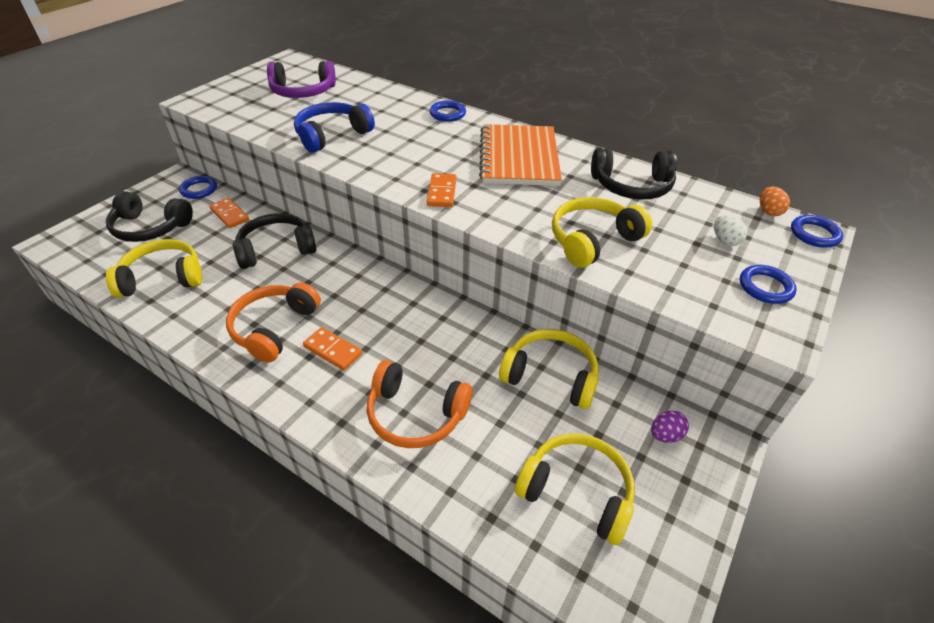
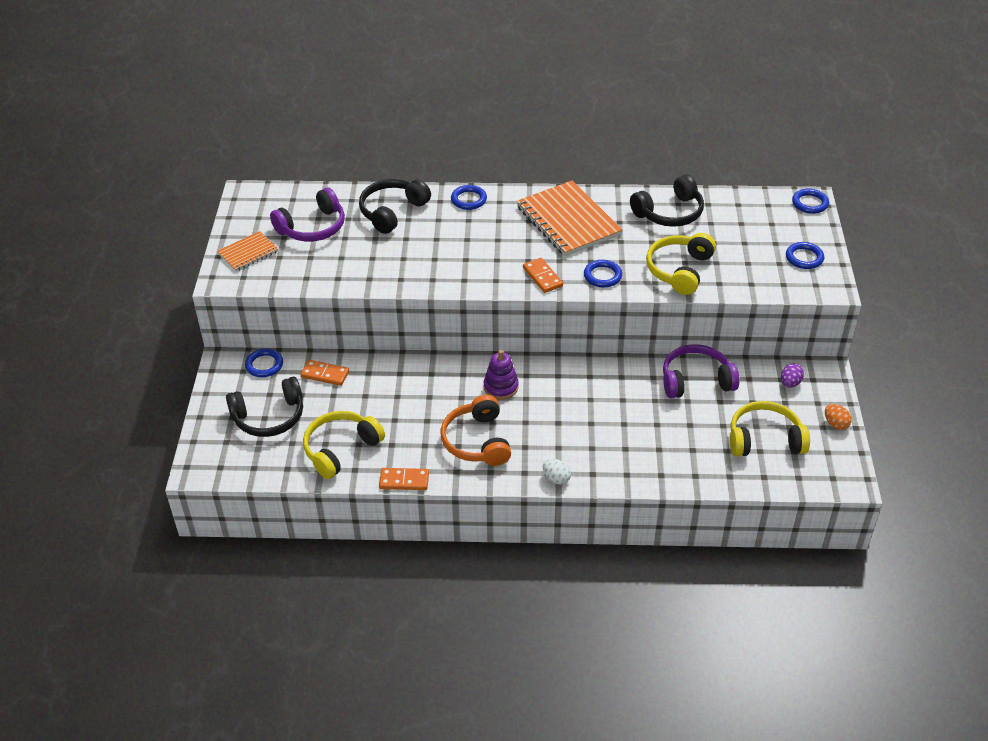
camera: 30 degrees left, 0 degrees up
(235, 91) = (248, 253): none -> orange notebook
(276, 249) = (404, 384): black headphones -> black headphones (392, 212)
(332, 135) = (398, 262): blue headphones -> none
(332, 350) = (537, 435): orange domino -> orange domino (404, 481)
(351, 289) = (501, 387): none -> purple stacking toy
(415, 414) = (634, 446): orange headphones -> none
(502, 214) = (602, 276): none -> blue ring
(550, 376) = (696, 381): yellow headphones -> purple headphones
(725, 240) = (760, 233): white egg -> white egg (556, 478)
(768, 211) = (772, 196): orange egg -> orange egg (835, 424)

